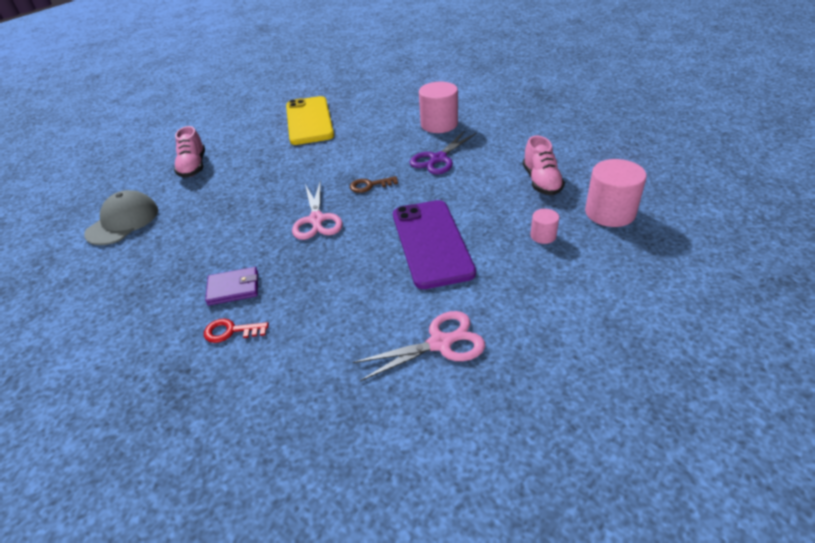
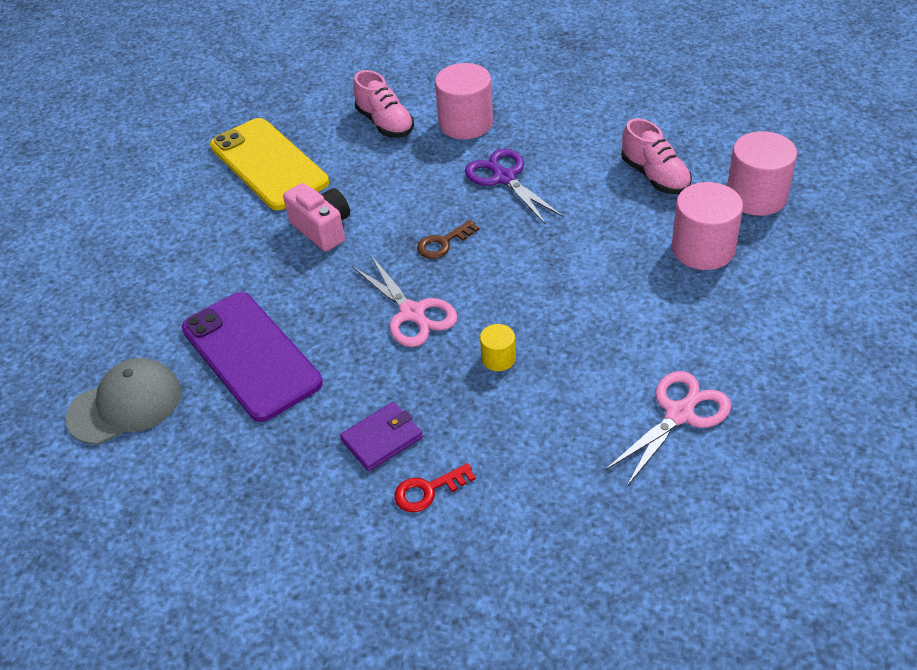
camera: 25 degrees left, 5 degrees up
(123, 221) = (125, 404): grey cap -> grey cap turned 60 degrees clockwise
(193, 167) = (152, 288): pink shoe -> pink shoe (385, 123)
(307, 160) = (322, 229): none -> pink camera
(345, 263) = (498, 358): none -> yellow cylinder
(431, 243) = (582, 298): purple phone -> purple phone (251, 355)
(438, 159) = (504, 178): purple scissors -> purple scissors turned 135 degrees clockwise
(543, 236) = (703, 249): pink cylinder -> pink cylinder, size x1.98

